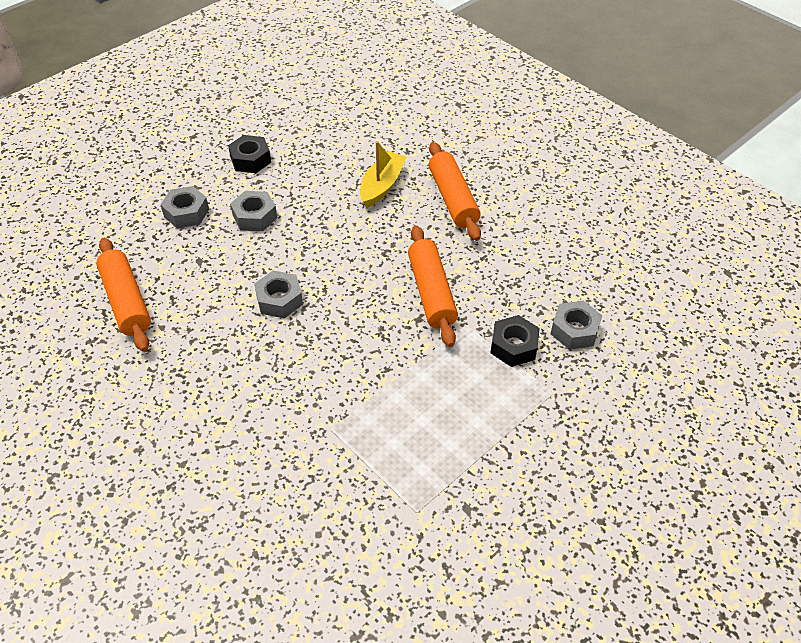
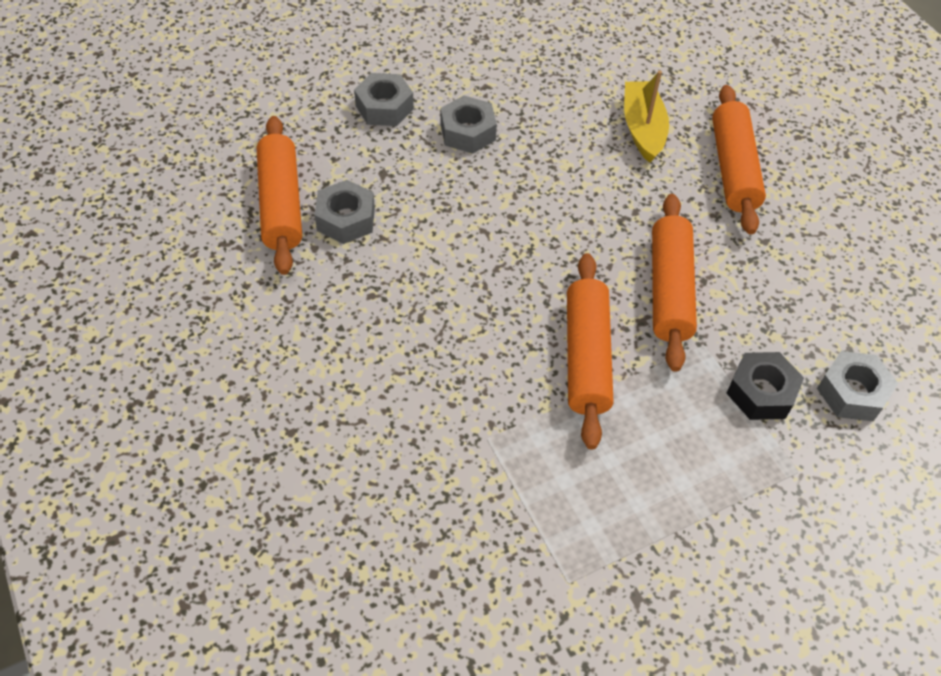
camera: 15 degrees right, 5 degrees up
(250, 160) = (483, 56): black nut -> none
(279, 300) = (469, 249): grey nut -> grey nut (346, 219)
(382, 186) = (642, 129): yellow boat -> yellow boat turned 45 degrees counterclockwise
(386, 354) = (586, 357): none -> orange rolling pin

